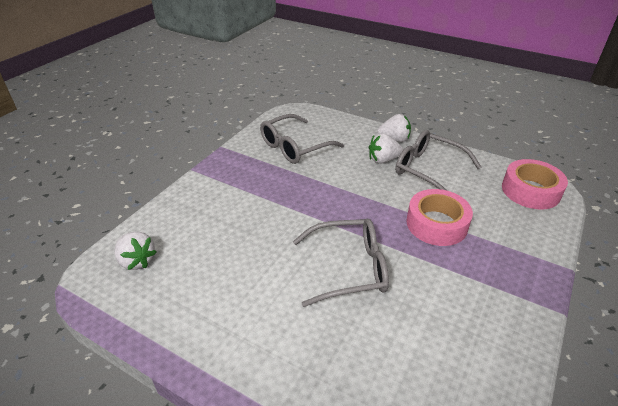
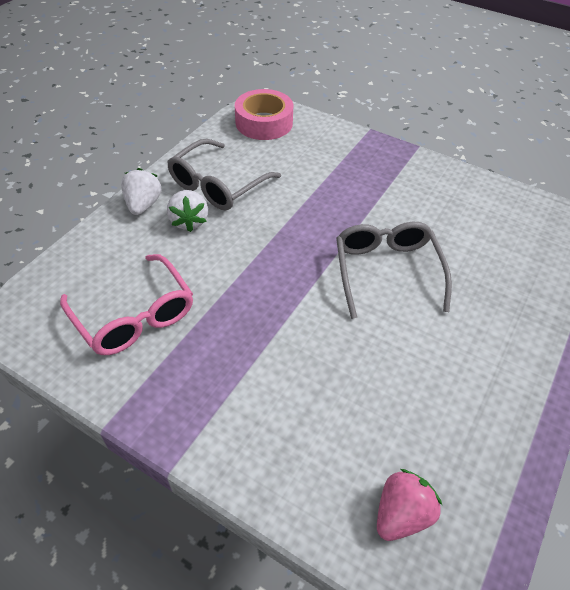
camera: 90 degrees left, 10 degrees up
(137, 261) = (401, 514): white strawberry -> pink strawberry
(294, 147) = (134, 316): grey glasses -> pink glasses
(436, 224) = (315, 195): pink tape -> none

